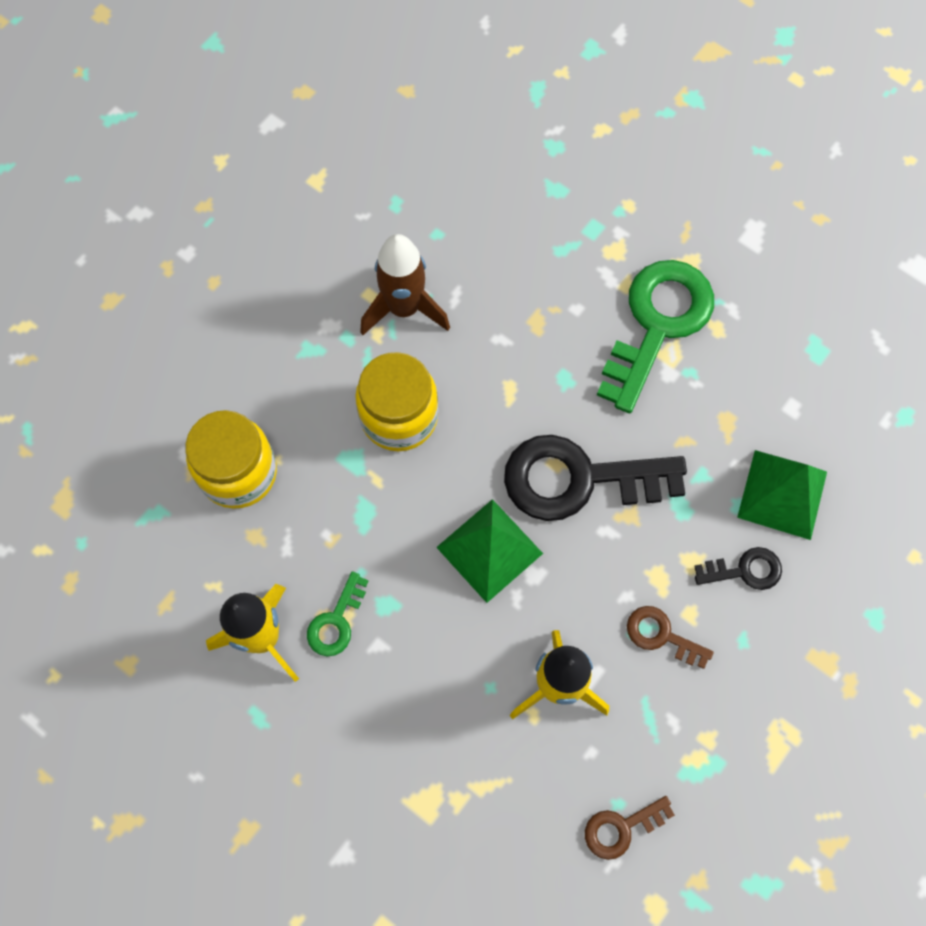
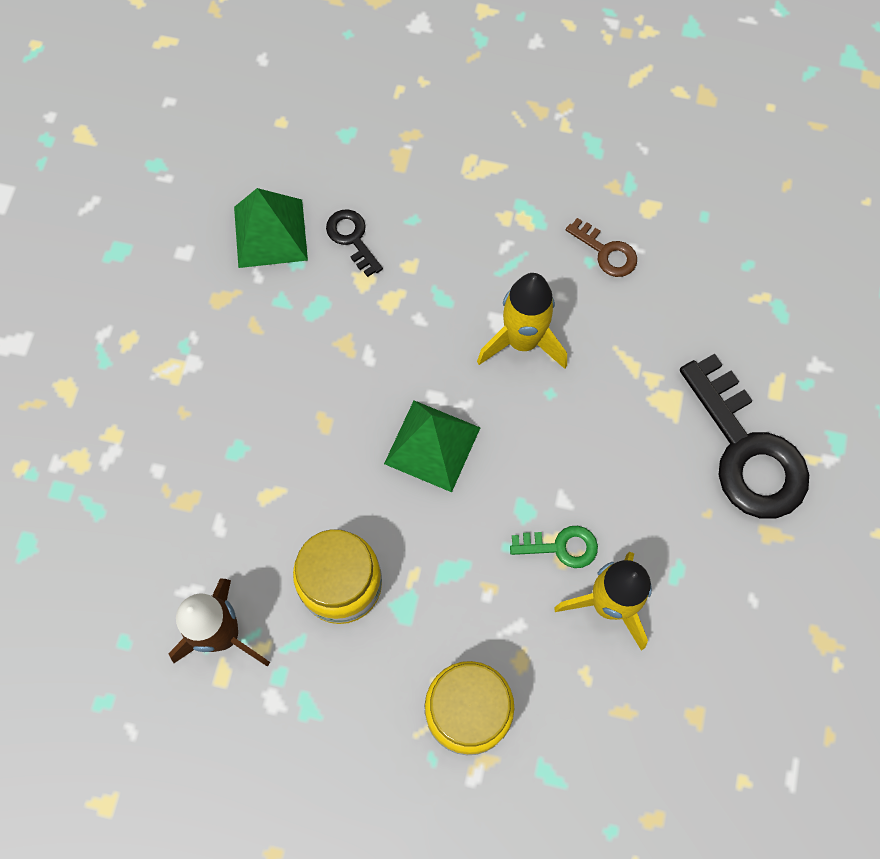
camera: 115 degrees left, 0 degrees up
(579, 479) = (330, 398): black key -> black key (746, 450)
(657, 324) = (145, 391): green key -> none
(661, 635) = (439, 280): brown key -> none

